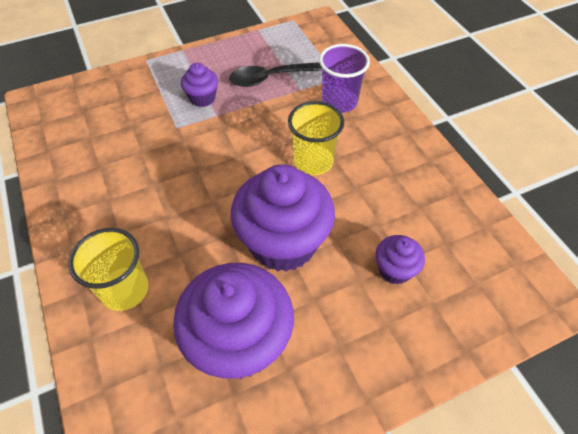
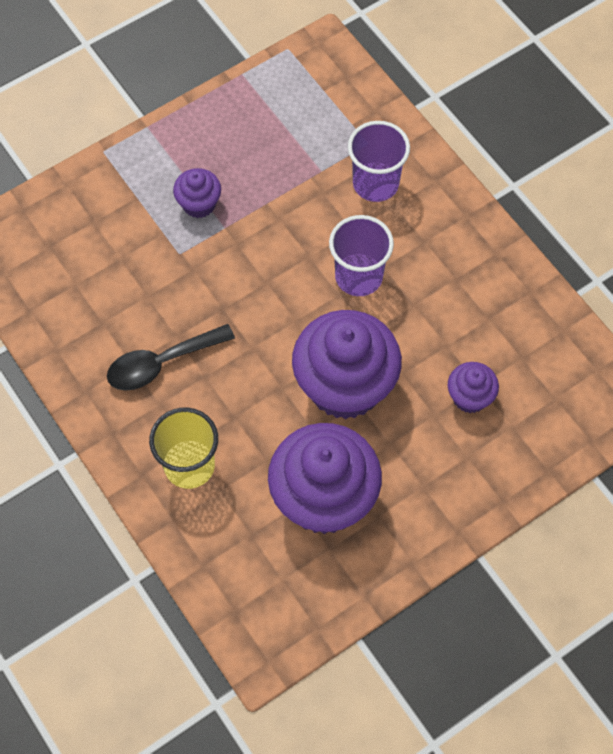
camera: 10 degrees left, 10 degrees up
(269, 78) = (277, 158): black spoon -> black spoon (162, 363)
(313, 161) = (358, 276): yellow cup -> purple cup

